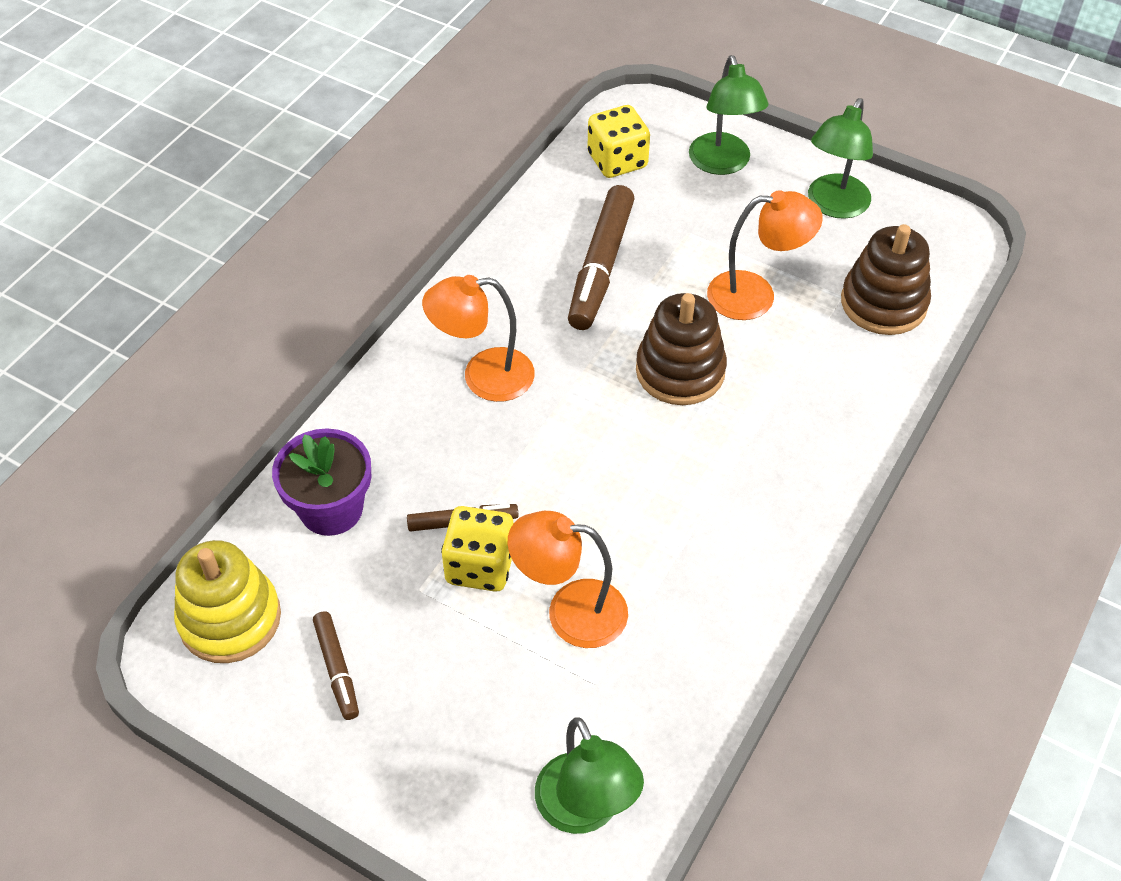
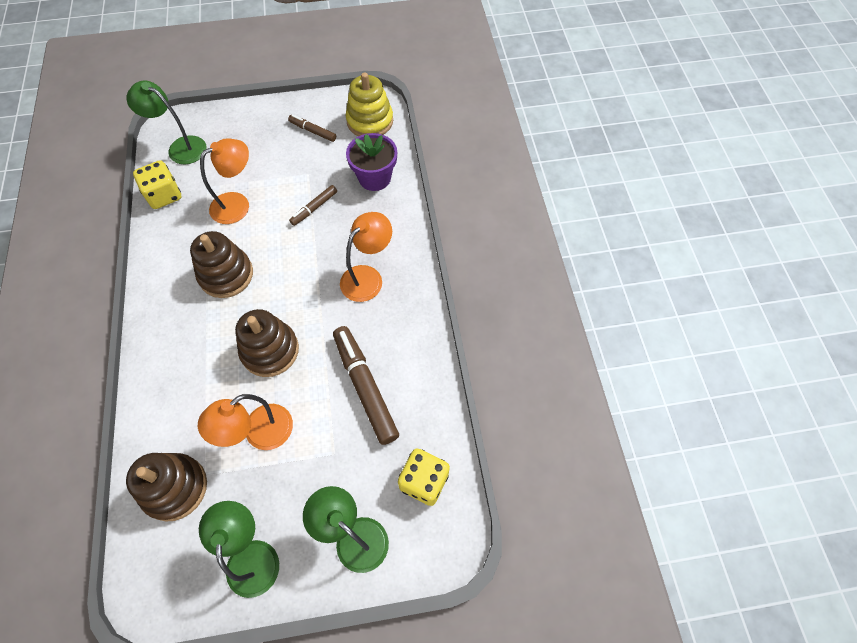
camera: 140 degrees right, 10 degrees up
(480, 566) = (291, 197): yellow dice -> yellow dice (164, 195)
(668, 506) = (226, 275): none -> brown stacking toy

